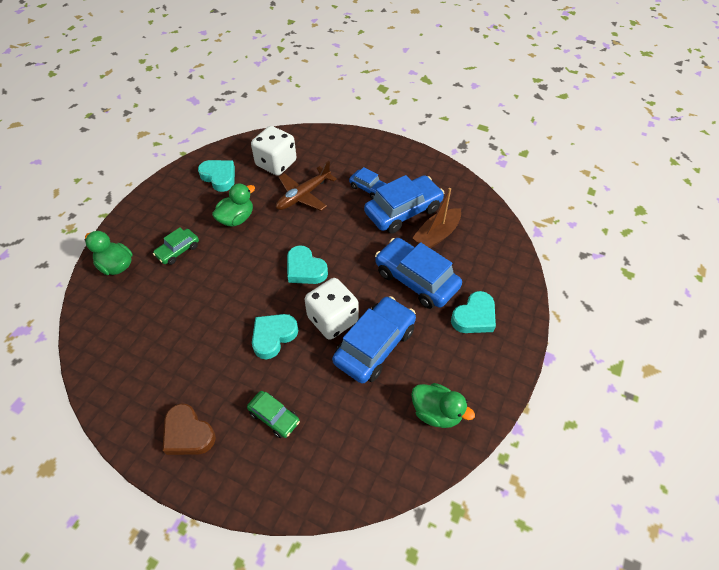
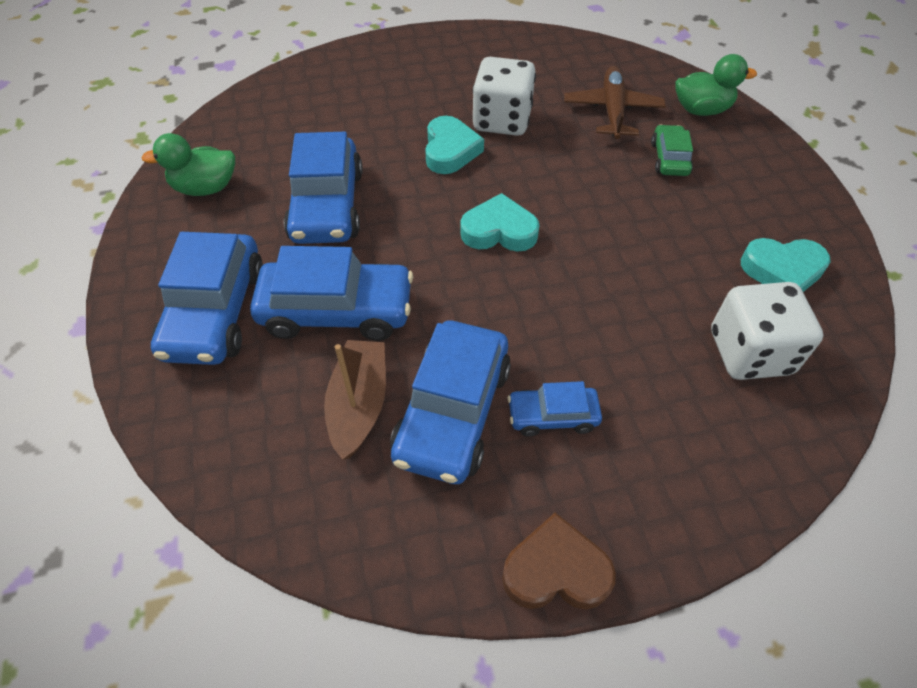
camera: 140 degrees right, 0 degrees up
(188, 433) = (437, 57): brown heart -> brown heart (556, 570)
(236, 218) = (667, 233): green duck -> none
(274, 417) = (374, 101): green car -> none
(304, 195) = (633, 328): brown plane -> brown plane (612, 111)
(332, 319) = (403, 201): white dice -> white dice (502, 121)
(474, 317) = (215, 311): turquoise heart -> blue car

